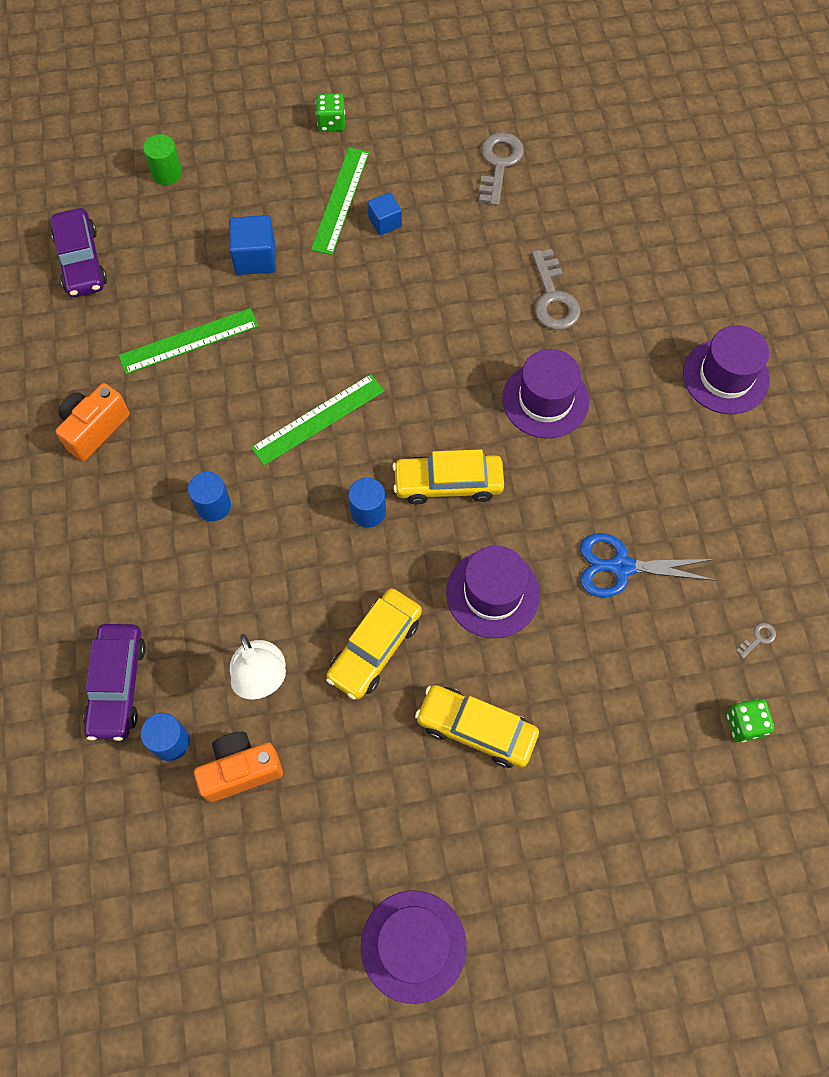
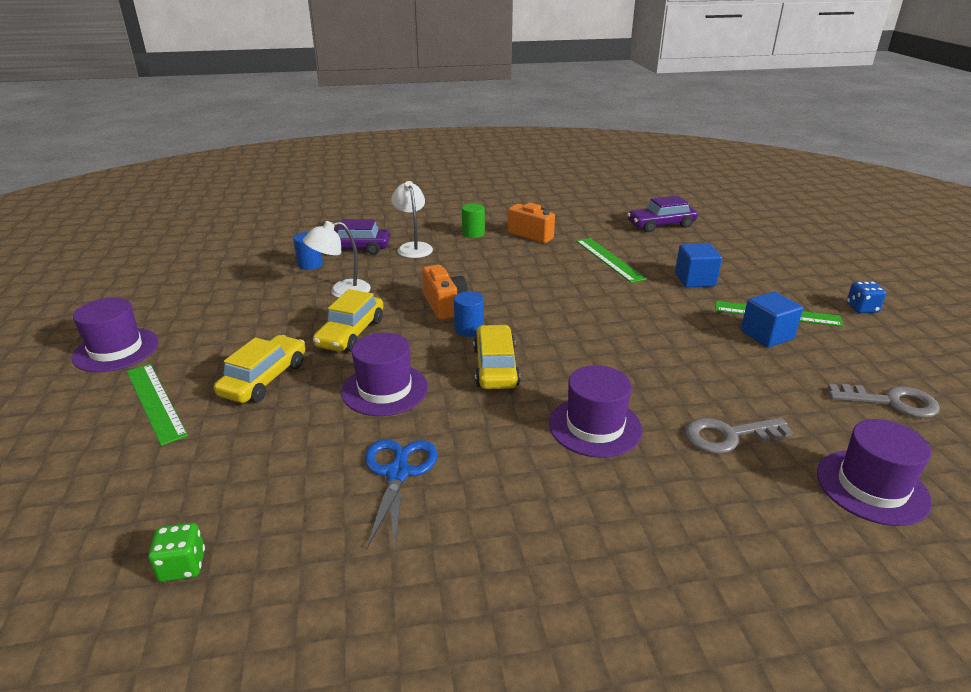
camera: 90 degrees right, 35 degrees down
(122, 595) = (413, 247): none -> white lamp
(167, 173) = (754, 247): green cylinder -> green cylinder (473, 233)
(213, 505) = (476, 272): blue cylinder -> none
(240, 770) = (280, 286): orange camera -> orange camera (444, 305)
(318, 419) = (552, 307): green ruler -> green ruler (155, 402)
(331, 123) = (862, 308): green dice -> blue dice
(375, 648) = (351, 333): yellow car -> yellow car turned 105 degrees counterclockwise
(385, 222) = (766, 335): blue cube -> blue cube, size x1.54
(725, 376) = (667, 591): purple hat -> purple hat (872, 487)
(758, 638) = (282, 591): grey key -> none

